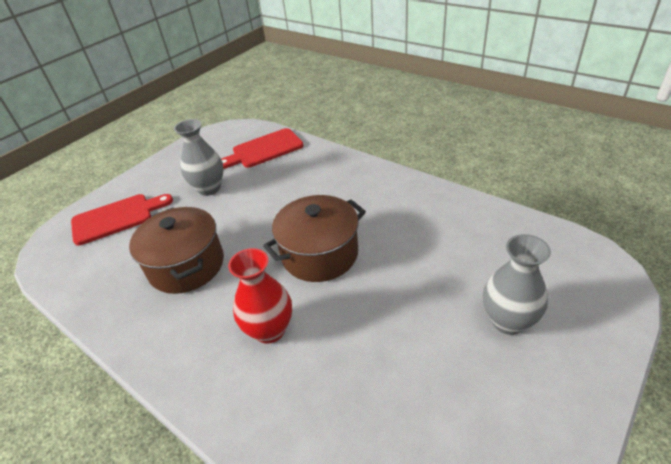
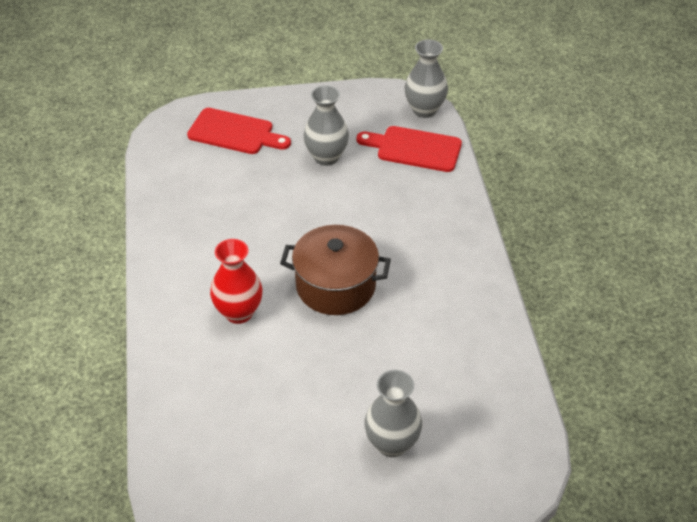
camera: 40 degrees right, 5 degrees up
(186, 265) = (239, 217): brown pot -> none
(243, 129) = (424, 110): none -> grey vase

